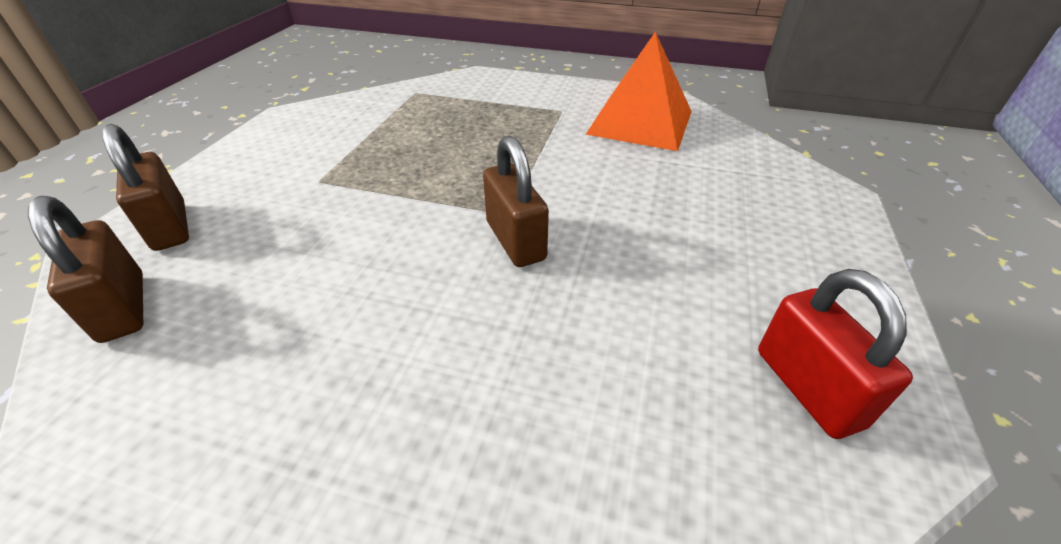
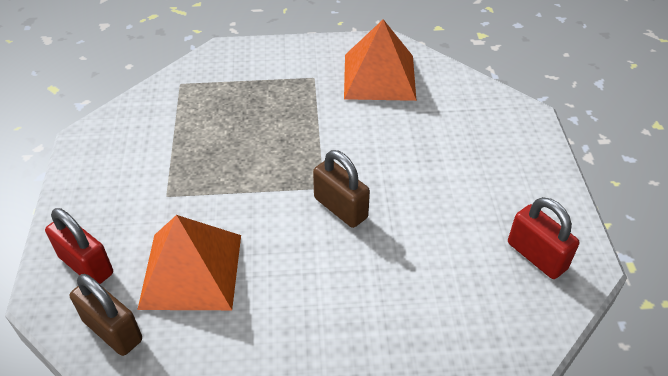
camera: 20 degrees left, 5 degrees up
(170, 226) = (86, 265): brown padlock -> red padlock
(276, 264) = (191, 270): none -> orange pyramid

